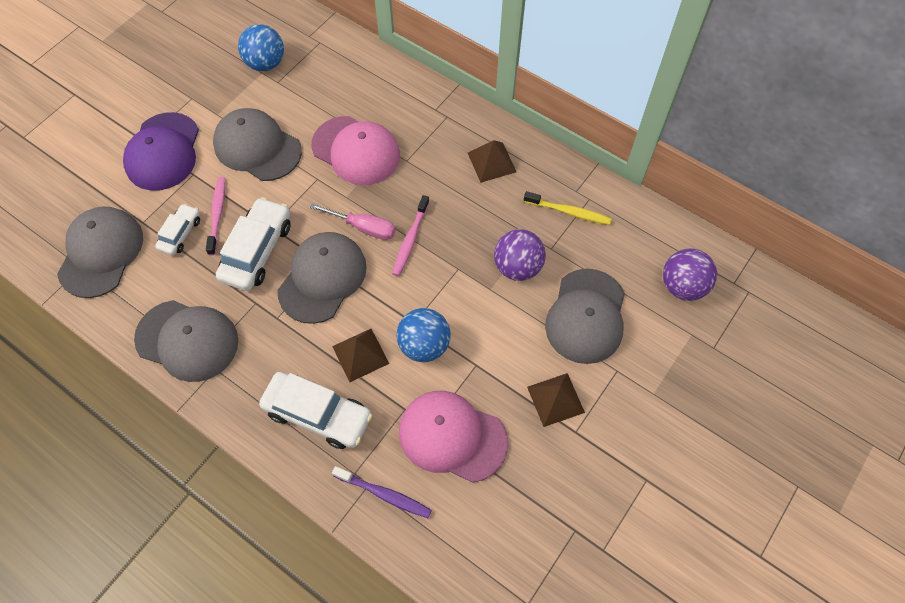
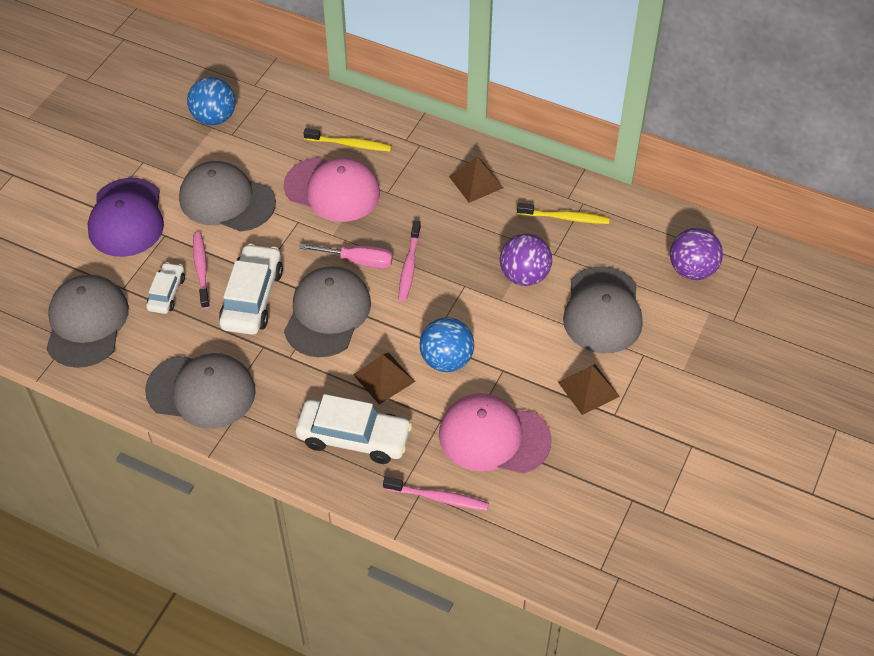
camera: 10 degrees left, 10 degrees down
(382, 107) = (350, 144): none -> yellow toothbrush
(384, 494) = (438, 498): purple toothbrush -> pink toothbrush

